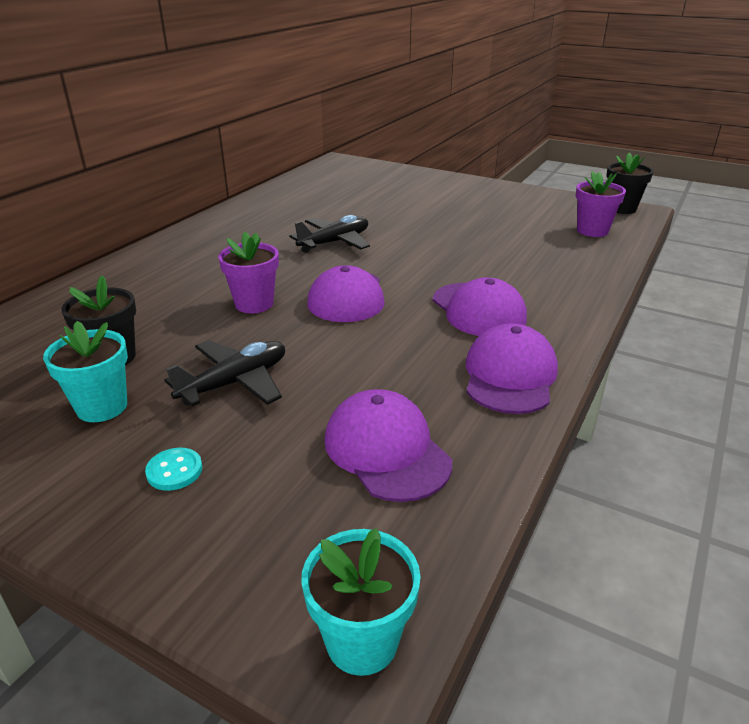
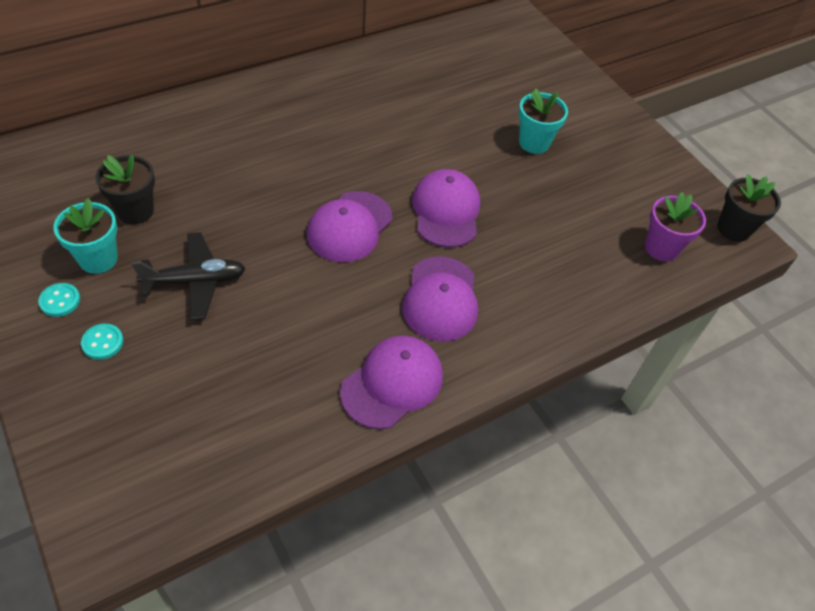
camera: 25 degrees right, 20 degrees up
(83, 458) = (60, 301): none -> turquoise button
(254, 304) = (272, 200): purple flower pot -> none
(334, 242) = (400, 149): black plane -> none
(362, 641) = (109, 528): turquoise flower pot -> turquoise flower pot (534, 143)
(386, 450) = (241, 402): purple cap -> purple cap (446, 211)

